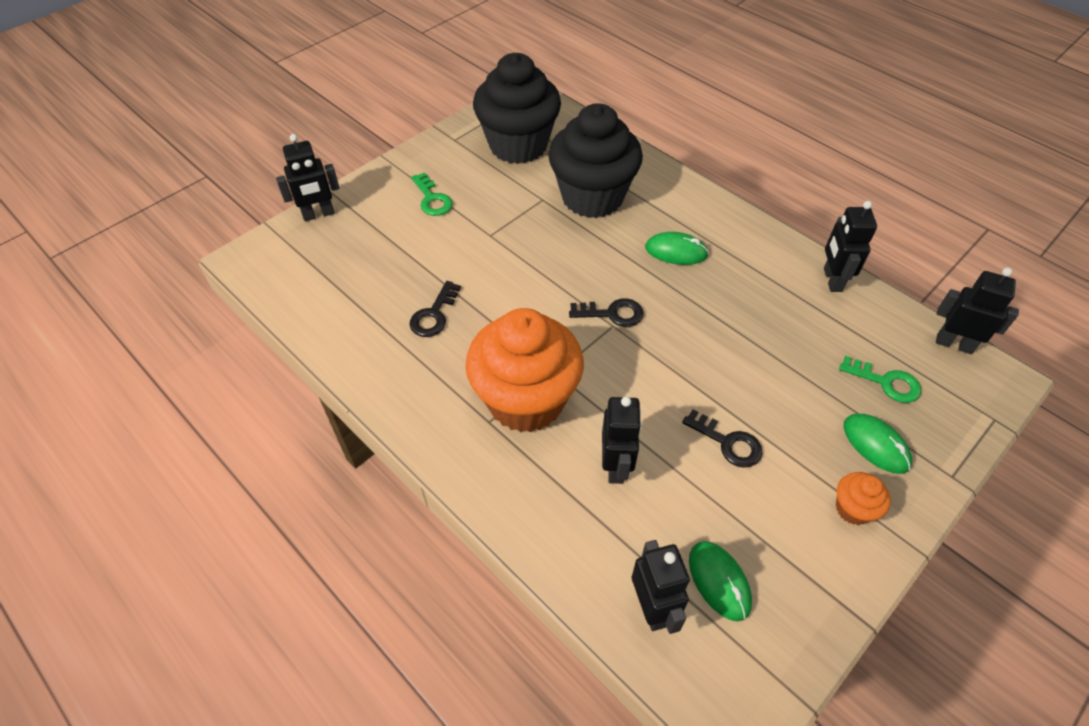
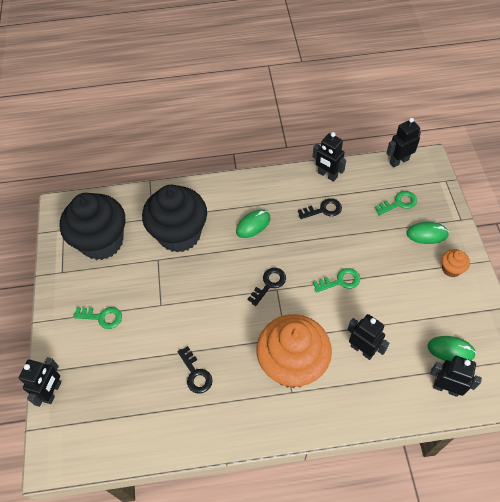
camera: 50 degrees left, 5 degrees up
(692, 384) = (340, 281): none -> green key
(728, 443) = (384, 291): black key -> black key (323, 210)

